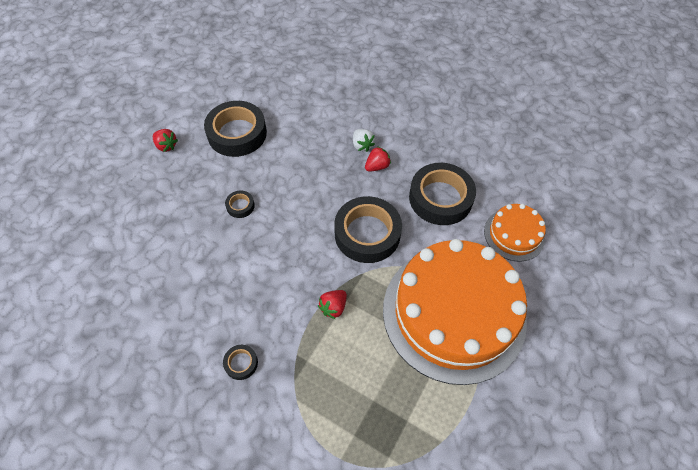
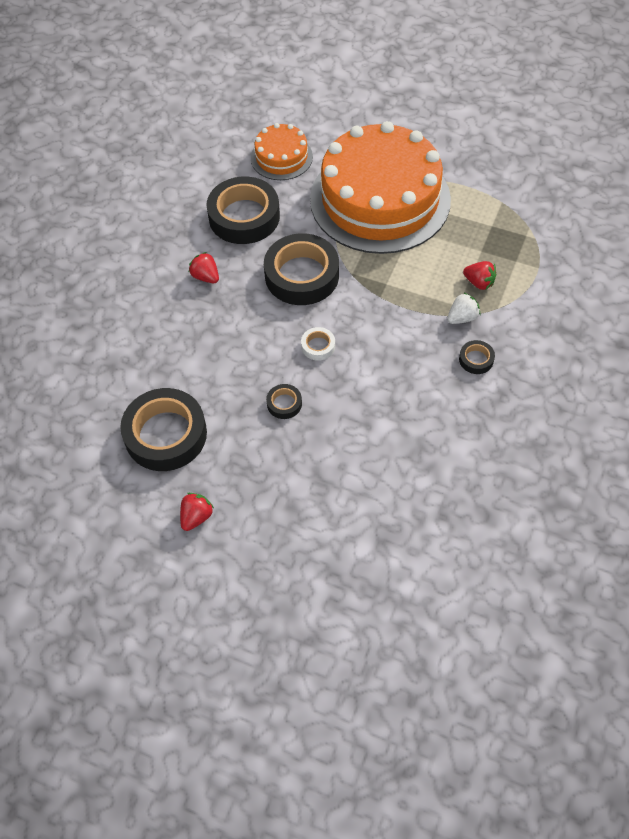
camera: 95 degrees left, 0 degrees up
(289, 236) = (318, 346): none -> white tape
(333, 307) = (396, 293): red strawberry -> red strawberry (479, 282)
(362, 145) = (174, 295): white strawberry -> white strawberry (462, 317)

